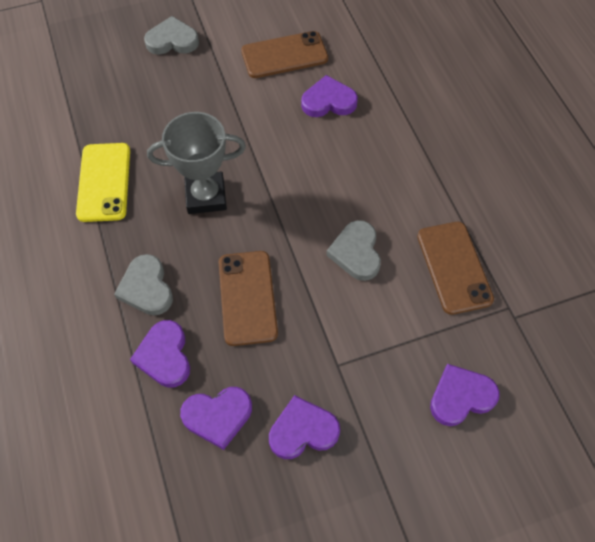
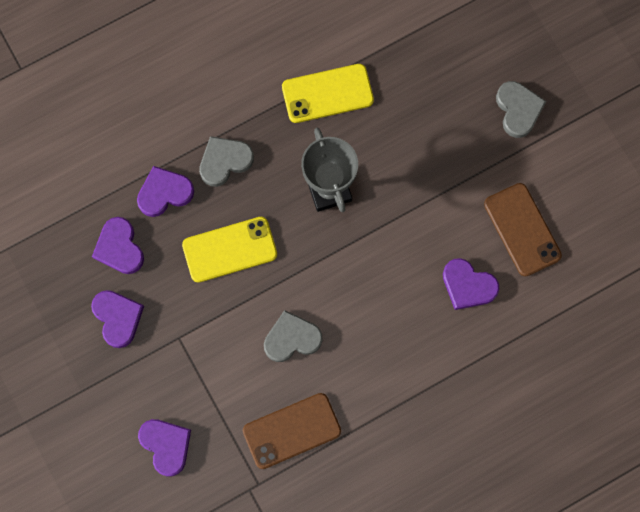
camera: 80 degrees right, 15 degrees up
(247, 297) = (229, 249): brown phone -> yellow phone
(328, 101) = (468, 285): purple heart -> purple heart turned 135 degrees clockwise

